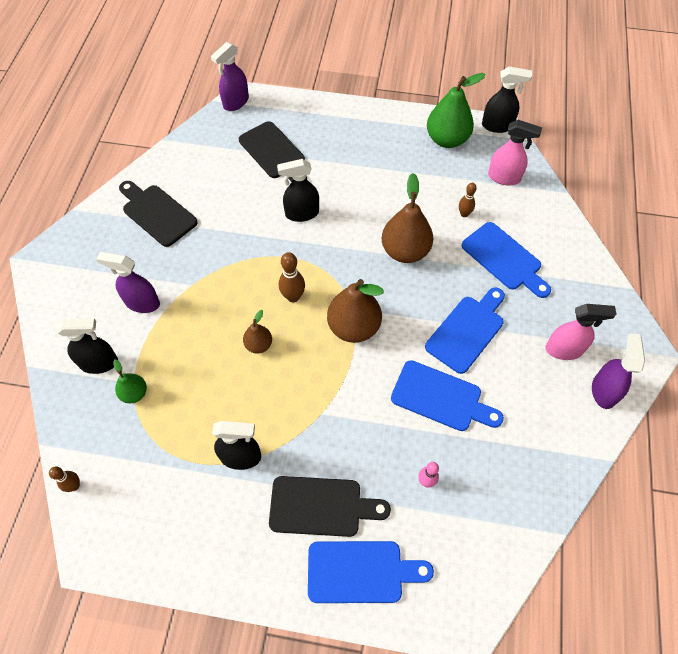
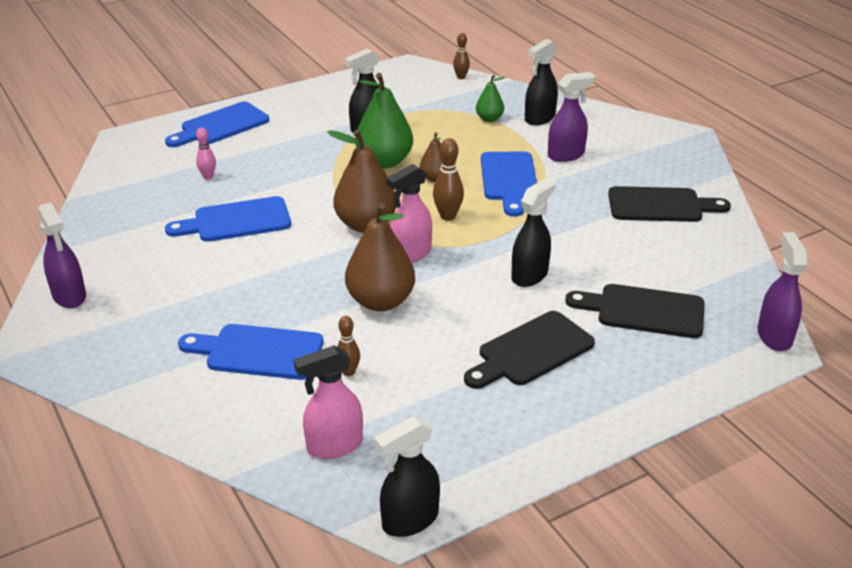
camera: 140 degrees right, 25 degrees down
(321, 506) = (280, 135): black cutting board -> black cutting board (531, 351)
(447, 139) = (462, 452): green pear -> green pear (384, 161)
(467, 331) = (250, 273): blue cutting board -> blue cutting board (509, 180)
(564, 349) = (131, 307): pink spray bottle -> pink spray bottle (410, 254)

